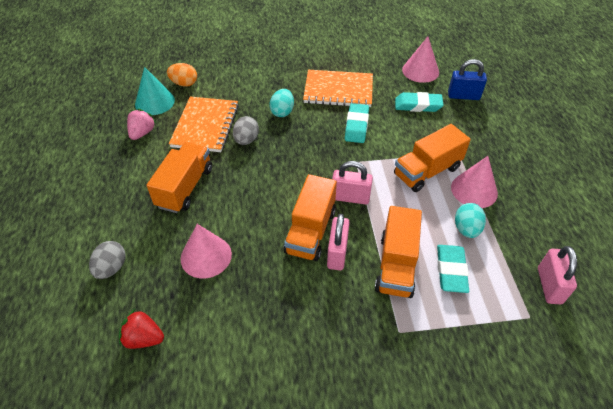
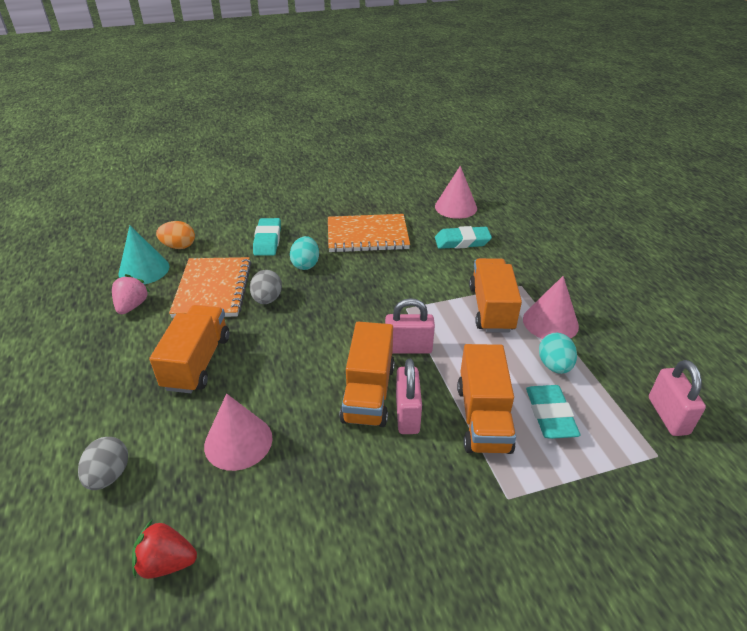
camera: 10 degrees left, 10 degrees down
(356, 126) = (397, 270): turquoise eraser -> turquoise eraser (267, 240)
(427, 171) = (491, 309): orange truck -> orange truck turned 135 degrees clockwise
(463, 96) = (510, 227): blue padlock -> none

